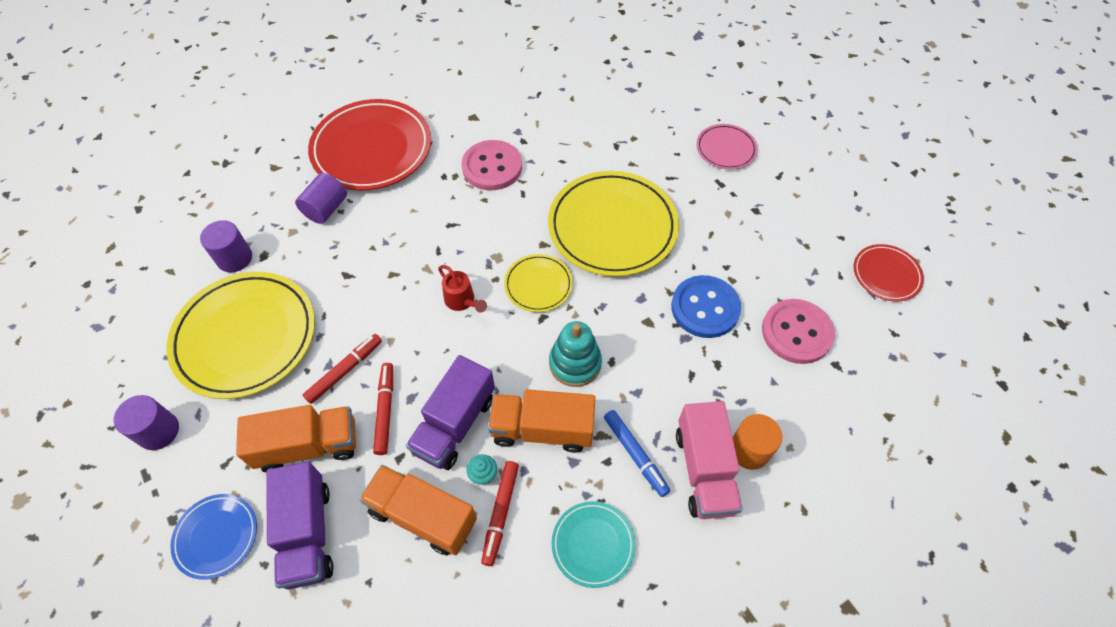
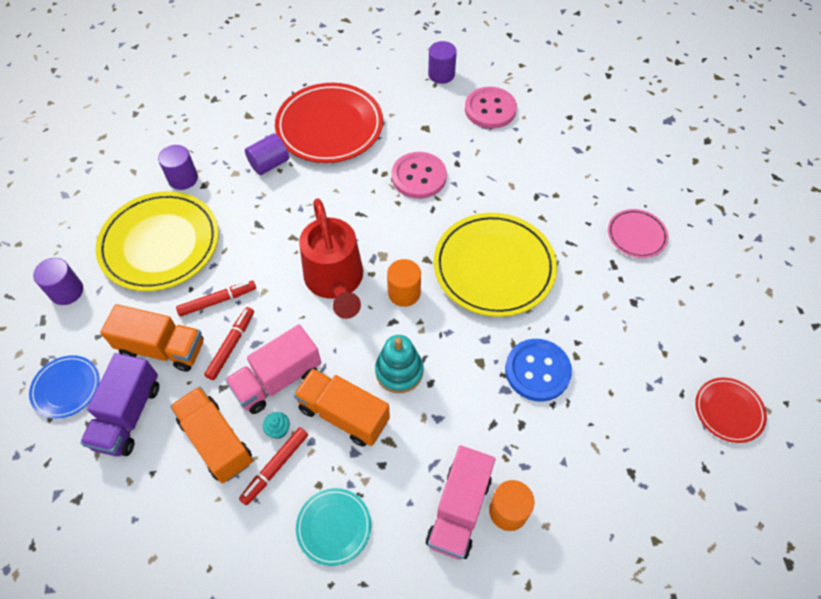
camera: 25 degrees right, 0 degrees up
(455, 424) = (278, 380): purple truck -> pink truck
(461, 60) = (441, 74): none -> purple cylinder
(462, 301) = (335, 281): red watering can -> red watering can, size x2.22
(538, 285) = (404, 292): yellow plate -> orange cylinder
(635, 454) = (408, 470): blue marker -> none
(796, 332) = (610, 428): pink button -> pink button (490, 109)

